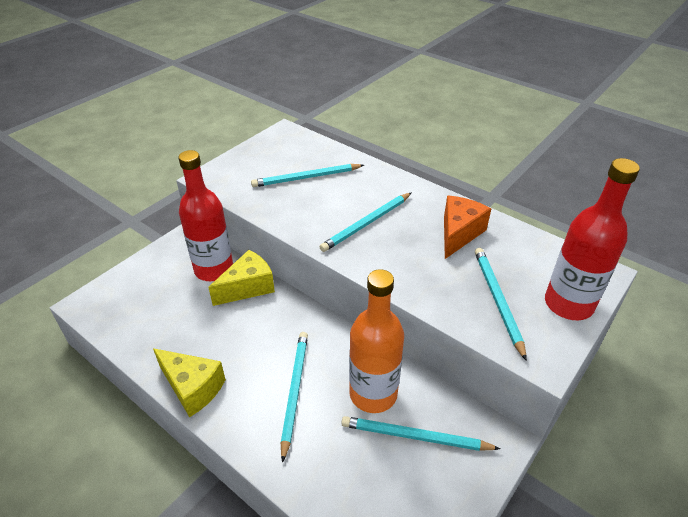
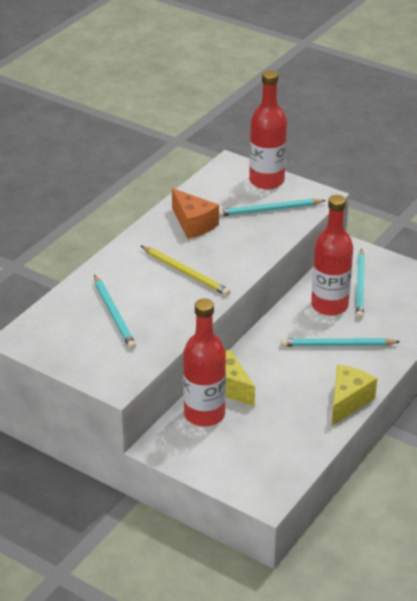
camera: 95 degrees left, 5 degrees down
(367, 223) = (185, 272): turquoise pencil -> yellow pencil
(373, 394) = (329, 305): orange bottle -> red bottle
(459, 234) = (193, 224): orange cheese -> orange cheese turned 150 degrees counterclockwise

